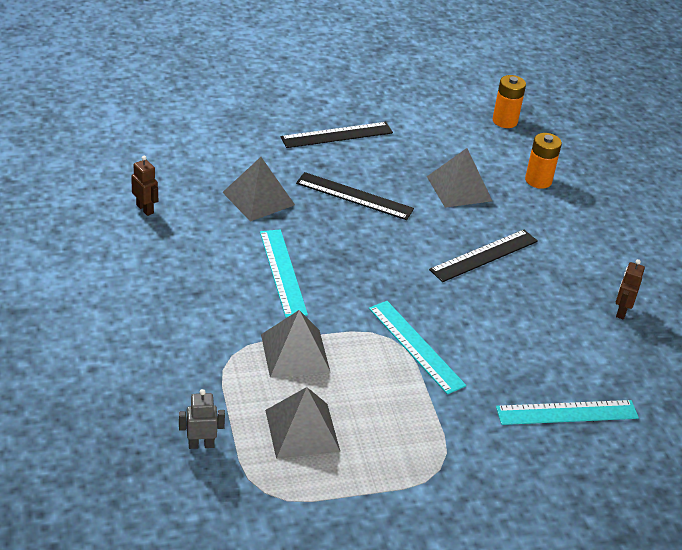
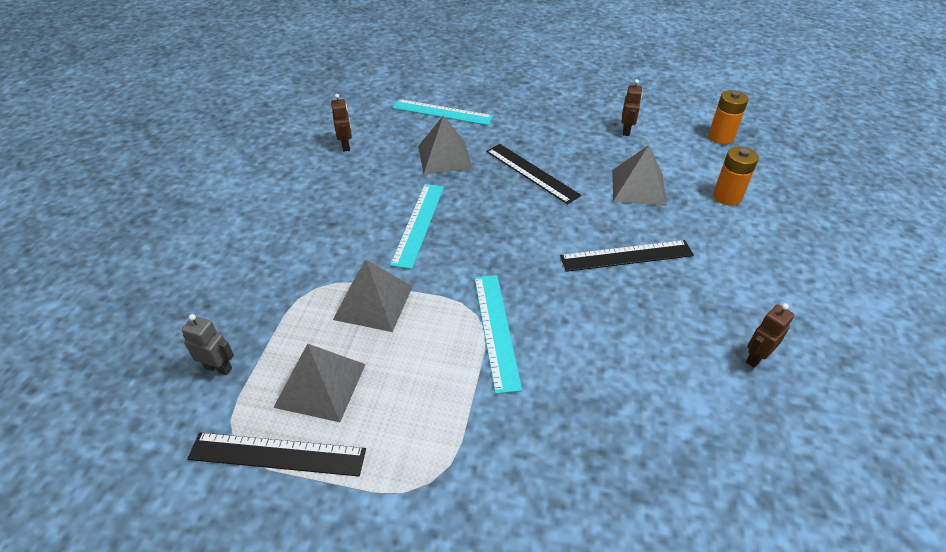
camera: 30 degrees right, 5 degrees up
(337, 135) = (550, 120): black ruler -> black ruler (277, 454)
(416, 132) = (626, 131): none -> brown robot
(567, 413) = (623, 463): turquoise ruler -> turquoise ruler (442, 112)

